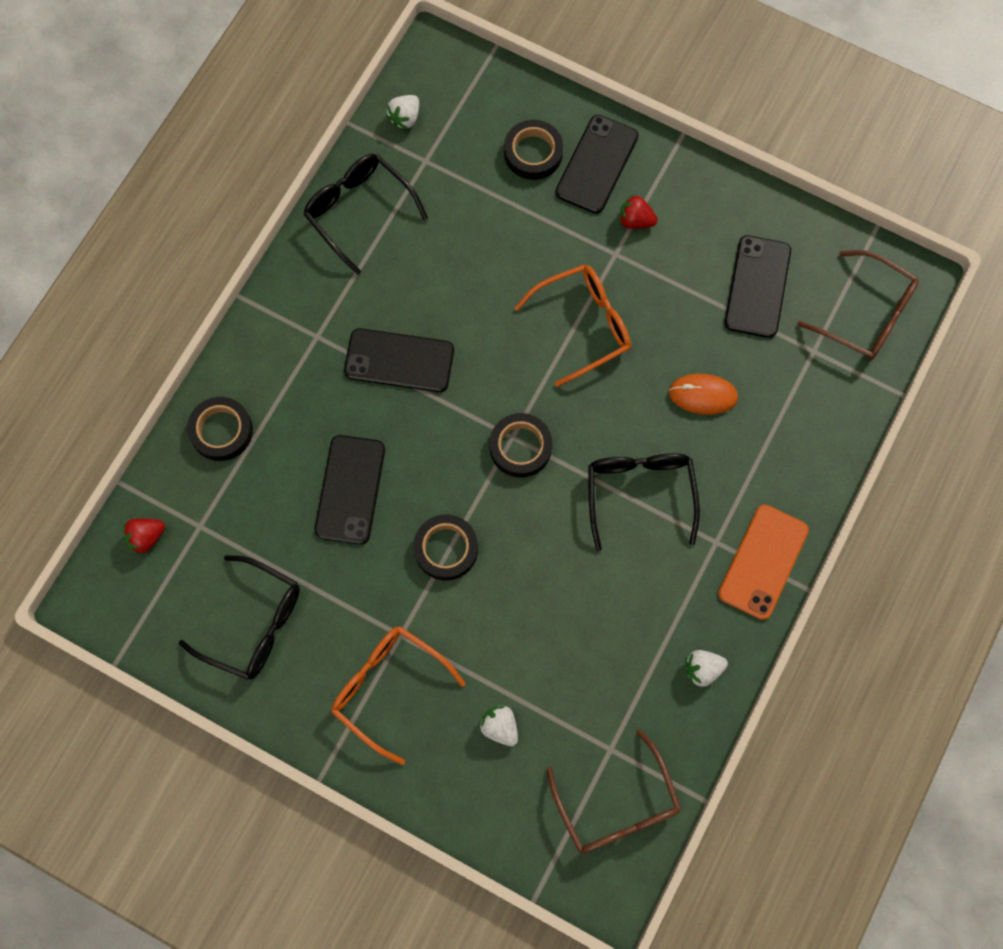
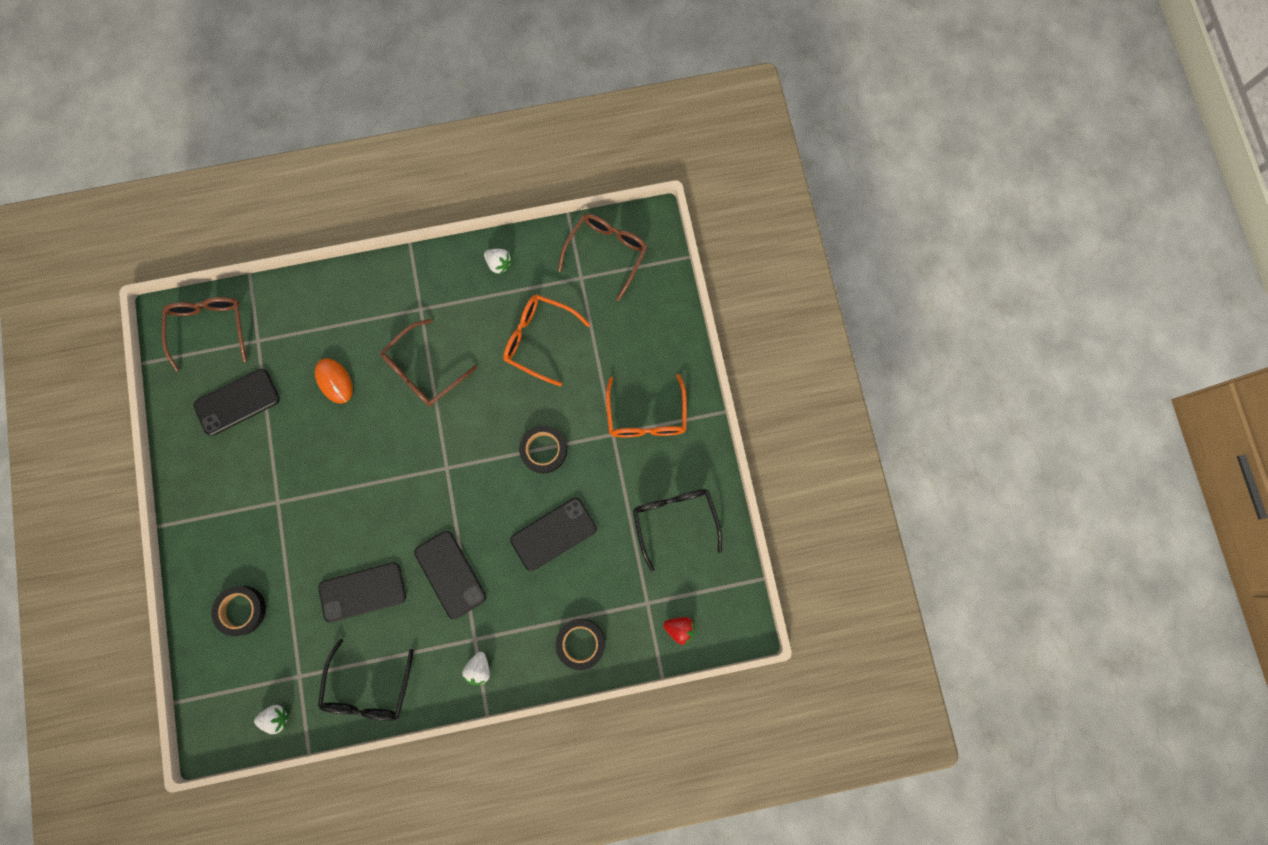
camera: 130 degrees left, 5 degrees up
(500, 727) = (617, 342): white strawberry -> white strawberry (479, 668)
(520, 447) = (449, 458): black tape -> none
(584, 325) = (341, 483): orange glasses -> orange glasses (538, 339)
(597, 164) = (220, 563): black phone -> black phone (362, 591)
(635, 220) = (244, 508): red strawberry -> none
(640, 493) = (423, 370): black glasses -> brown glasses
(763, 562) = (412, 277): orange phone -> none

